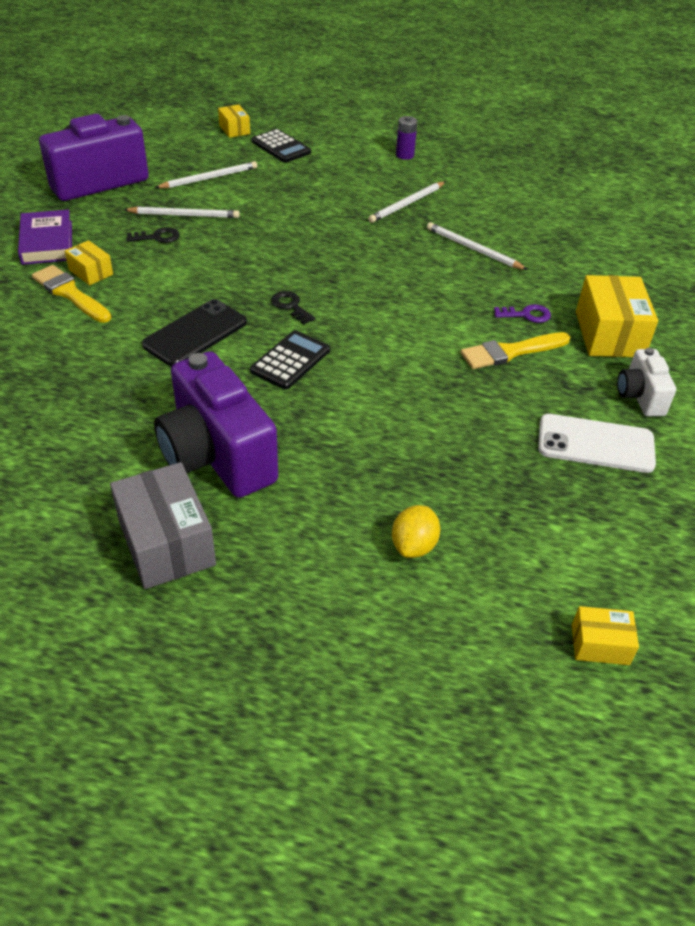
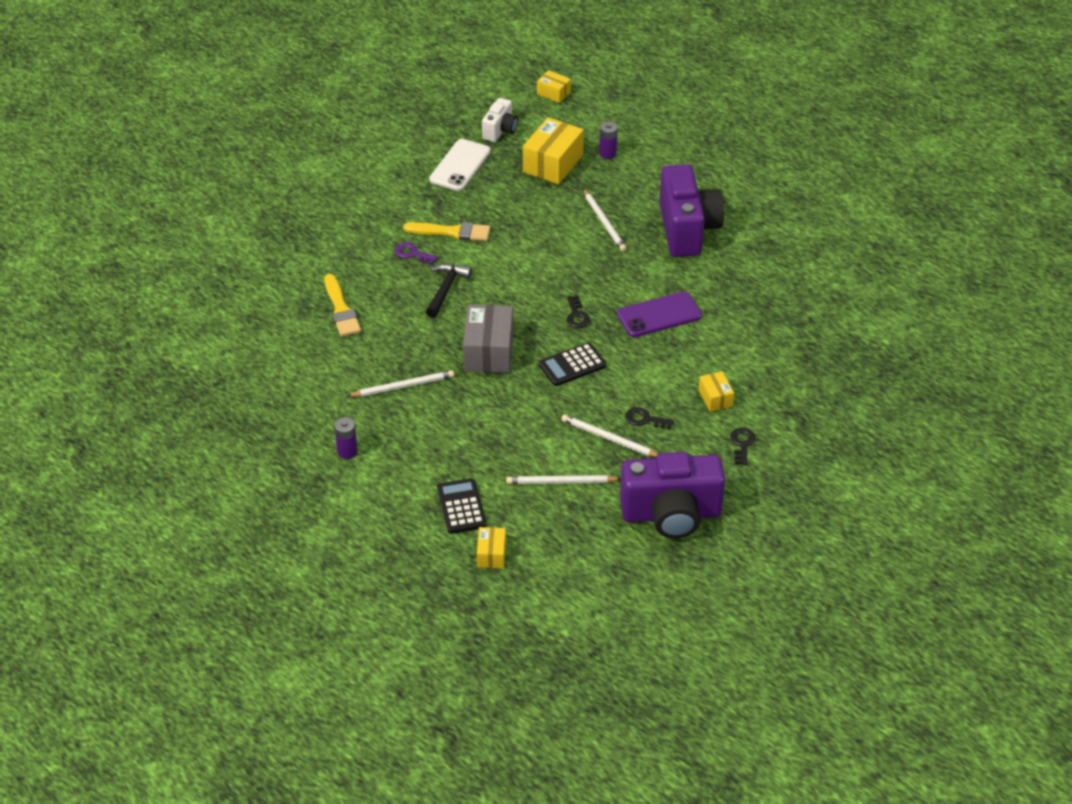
camera: 150 degrees left, 0 degrees up
(47, 242) = (742, 444): purple book -> black key
(70, 293) = (738, 381): yellow brush -> yellow brush (341, 309)
(166, 543) = (736, 195): grey box -> grey box (488, 351)
(195, 333) = (659, 315): black phone -> purple phone
(290, 361) = (605, 273): black calculator -> black calculator (572, 365)
(414, 546) = (607, 153): yellow lemon -> purple battery
(452, 290) = (446, 289): none -> black hammer
(473, 249) = (393, 320): white pencil -> white pencil (604, 222)
(595, 444) = (460, 165): white phone -> white phone turned 75 degrees clockwise
(609, 334) = (371, 222): yellow box -> yellow box (553, 163)
(640, 396) = (401, 180): white camera -> white camera (500, 130)

